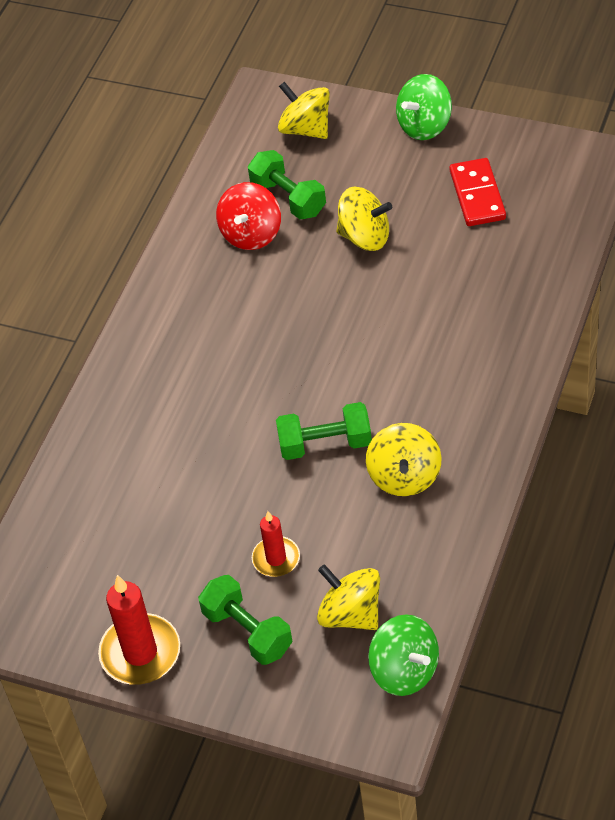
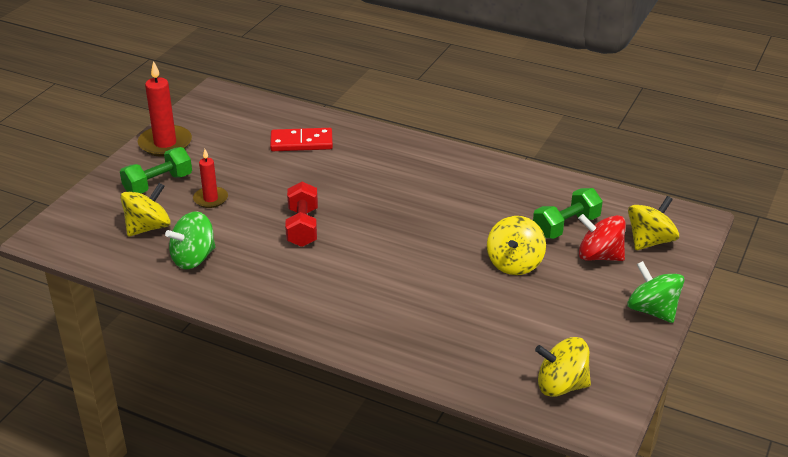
camera: 90 degrees right, 15 degrees down
(251, 234) = (527, 206): red spinning top -> red spinning top (599, 256)
(325, 444) = (302, 227): green dumbbell -> red dumbbell
(404, 476) = (256, 262): yellow spinning top -> yellow spinning top (561, 385)
(405, 671) = (89, 247): green spinning top -> green spinning top (193, 258)
(477, 195) = (557, 334): red domino -> red domino (301, 142)

